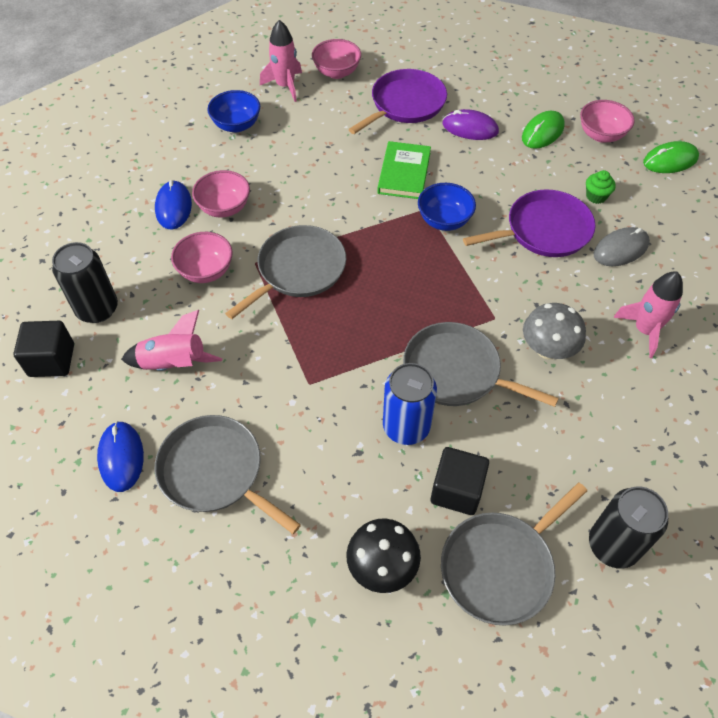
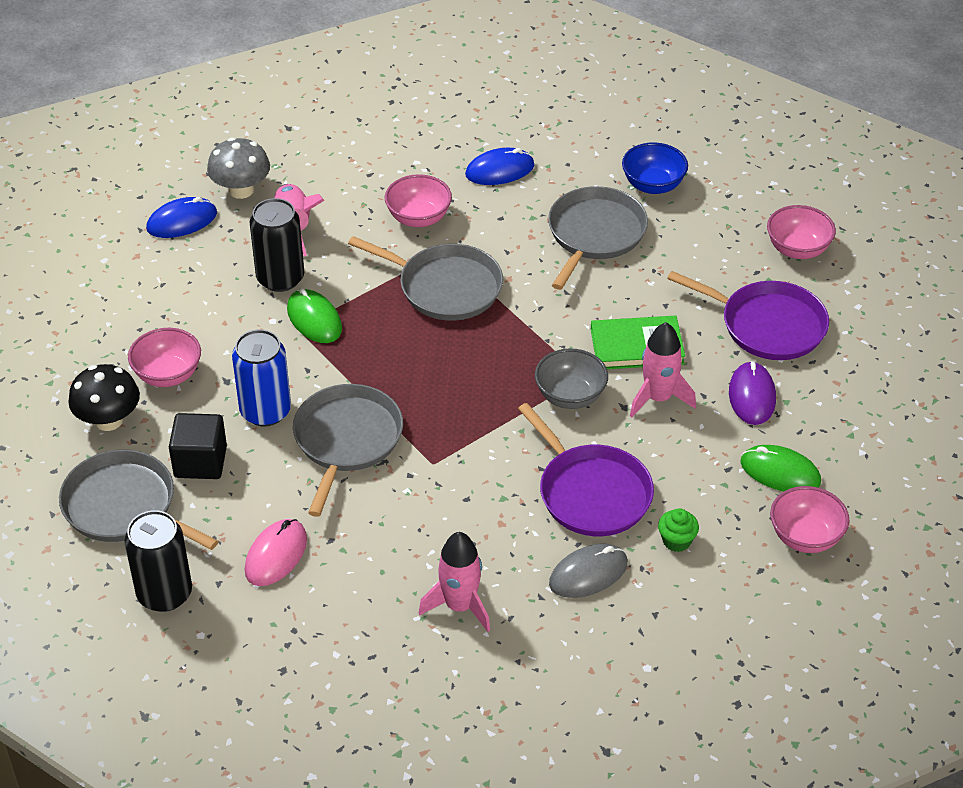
camera: 75 degrees right, 10 degrees down
(52, 360) = (274, 146): black cube -> none
(97, 309) = (343, 156): black can -> black can (280, 278)
(215, 472) = (181, 286): grey pan -> grey pan (594, 234)
(224, 208) = (515, 208): pink bowl -> pink bowl (168, 375)
(285, 86) = (745, 209): pink rocket -> pink rocket (658, 398)
(444, 220) = (570, 396): blue bowl -> grey bowl
(548, 349) = (402, 516): grey mushroom -> grey mushroom (241, 190)
(578, 447) = (276, 555): none -> pink mouse
(620, 249) = (588, 573): grey mouse -> grey mouse turned 75 degrees counterclockwise
(670, 160) = (788, 620): green mouse -> green mouse (314, 319)

